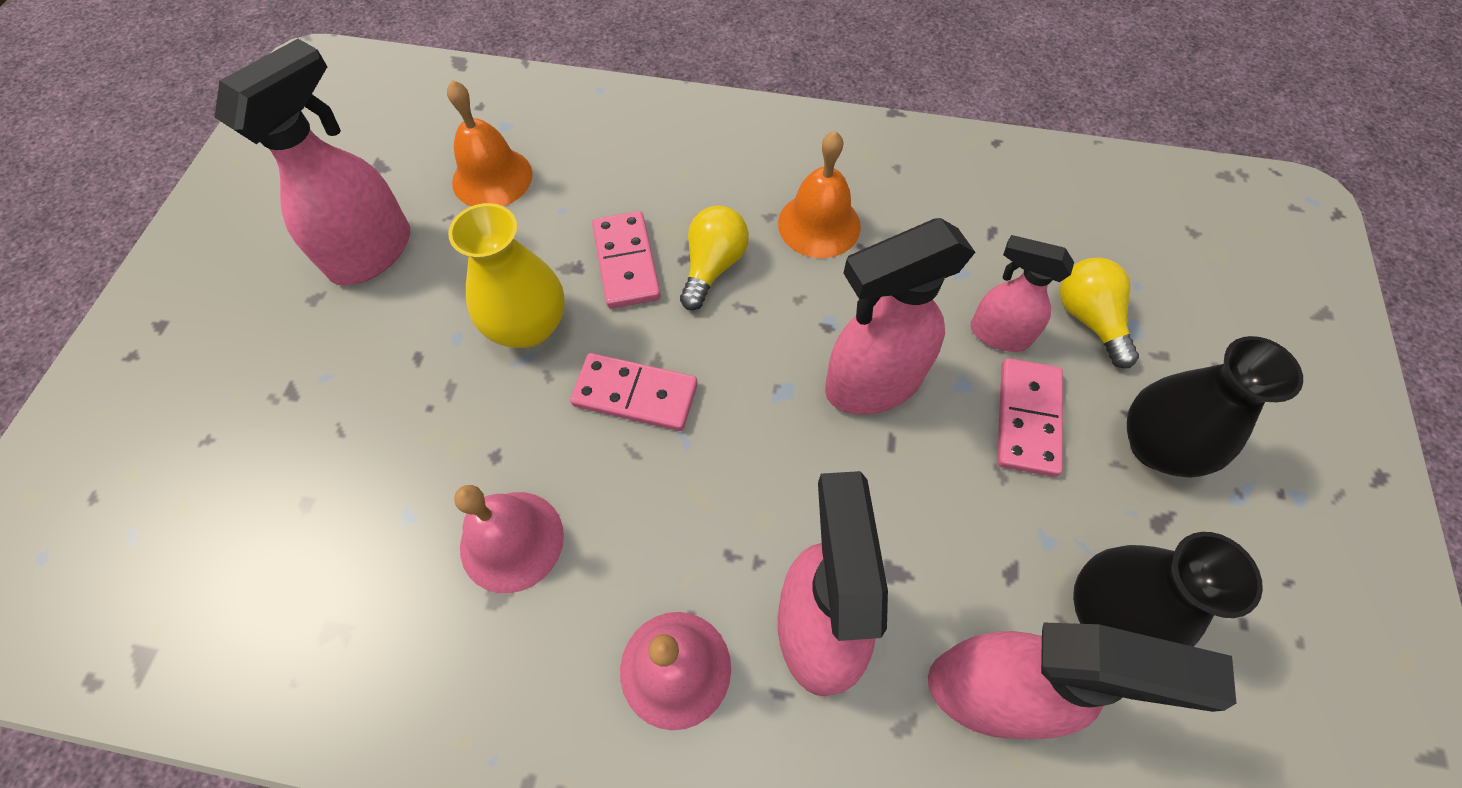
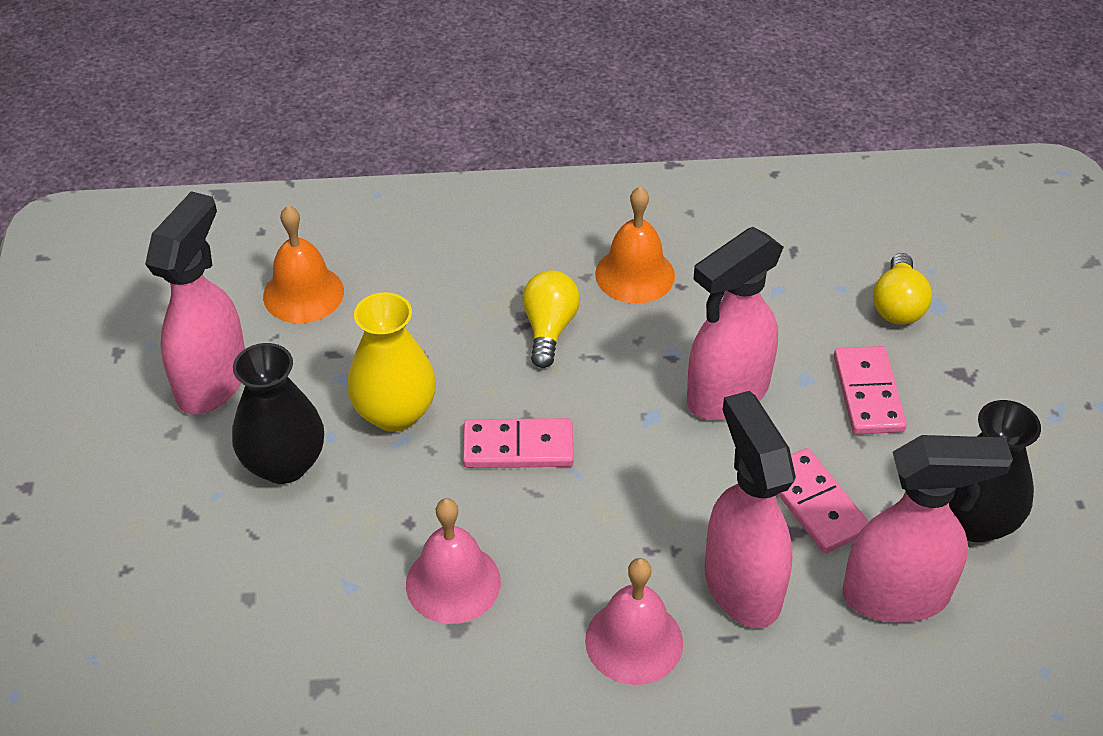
camera: 15 degrees left, 15 degrees down
(626, 262) = (466, 341): pink domino -> pink domino (814, 504)
(998, 334) = (824, 333): pink spray bottle -> none
(1088, 319) = (897, 305): yellow light bulb -> yellow light bulb turned 135 degrees counterclockwise
(1156, 446) = (980, 391): black vase -> black vase (284, 464)

